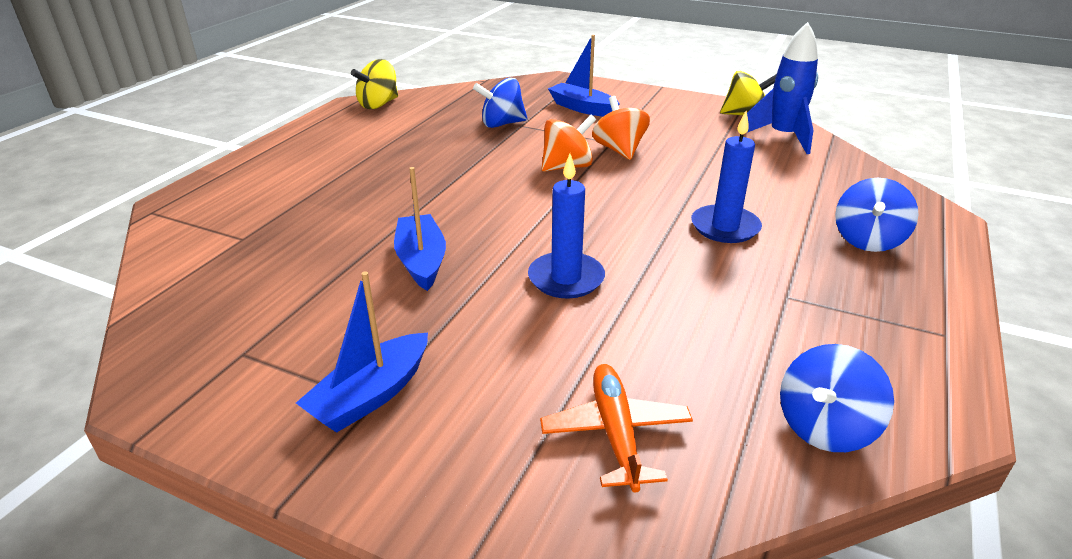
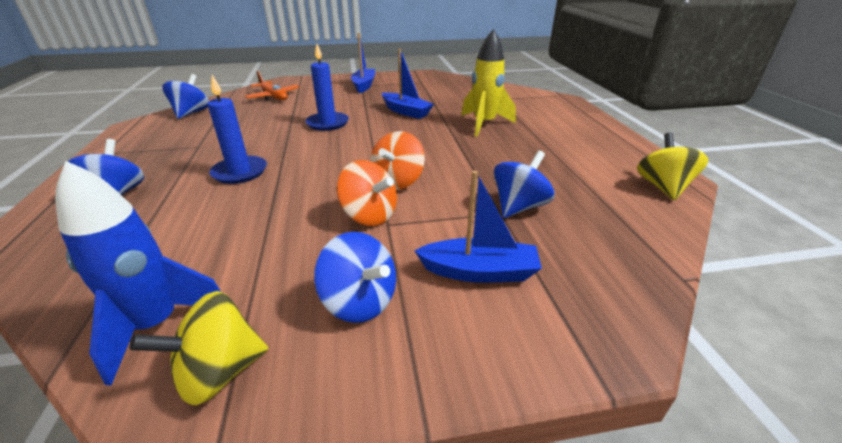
camera: 145 degrees right, 0 degrees up
(369, 199) = (484, 124): none -> yellow rocket
(663, 116) = (359, 302): none -> blue spinning top

